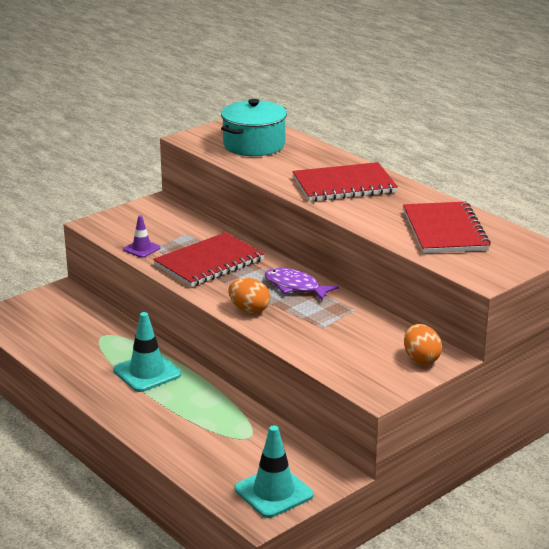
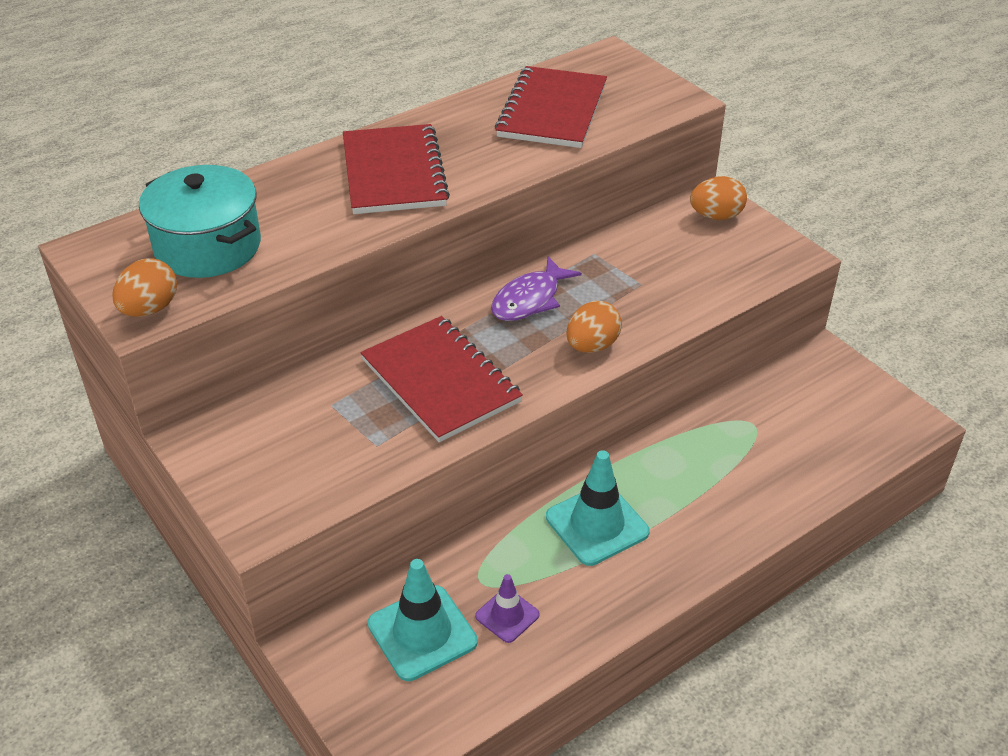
camera: 85 degrees left, 15 degrees up
(141, 249) = (376, 459): purple traffic cone -> purple traffic cone (507, 615)
(196, 138) = (150, 309): none -> orange egg
(273, 492) = (865, 408): turquoise traffic cone -> turquoise traffic cone (422, 633)
(445, 230) = (552, 110): red notebook -> red notebook turned 75 degrees counterclockwise

